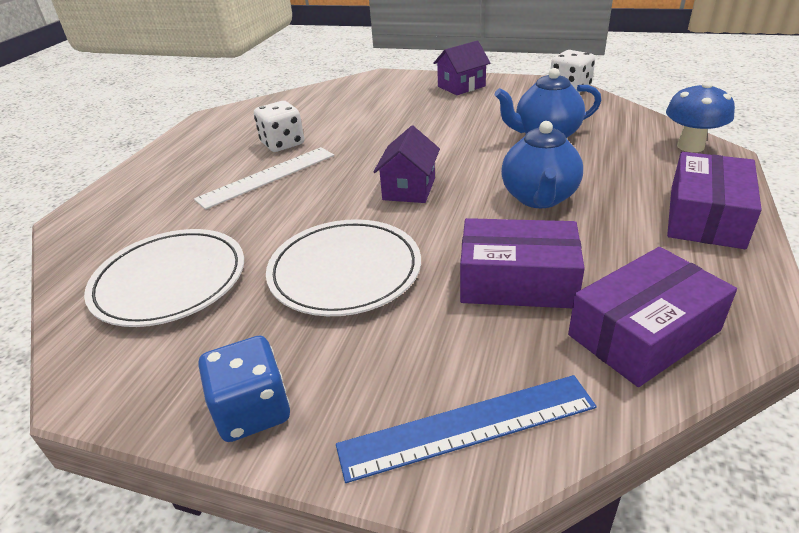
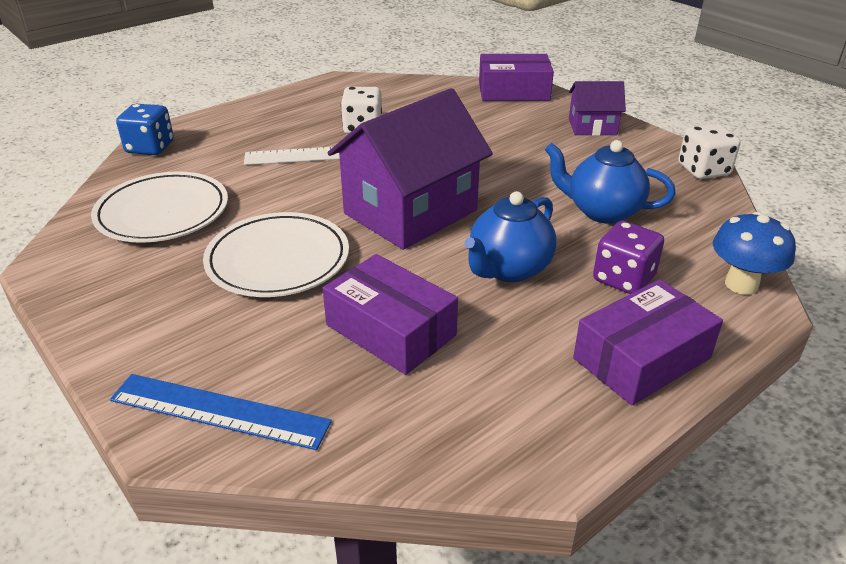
camera: 30 degrees right, 0 degrees up
(253, 411) = (113, 327): blue dice -> blue dice (150, 147)
(409, 189) = (410, 212): purple house -> purple house, size x1.98
(621, 172) = (623, 279): none -> purple dice
(643, 332) = (430, 421): purple box -> purple box (513, 91)

